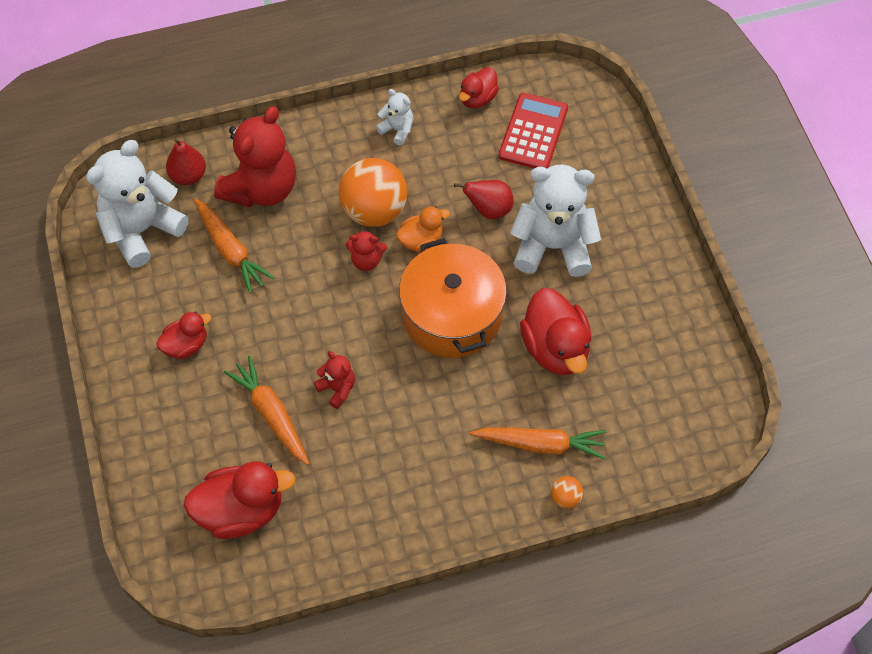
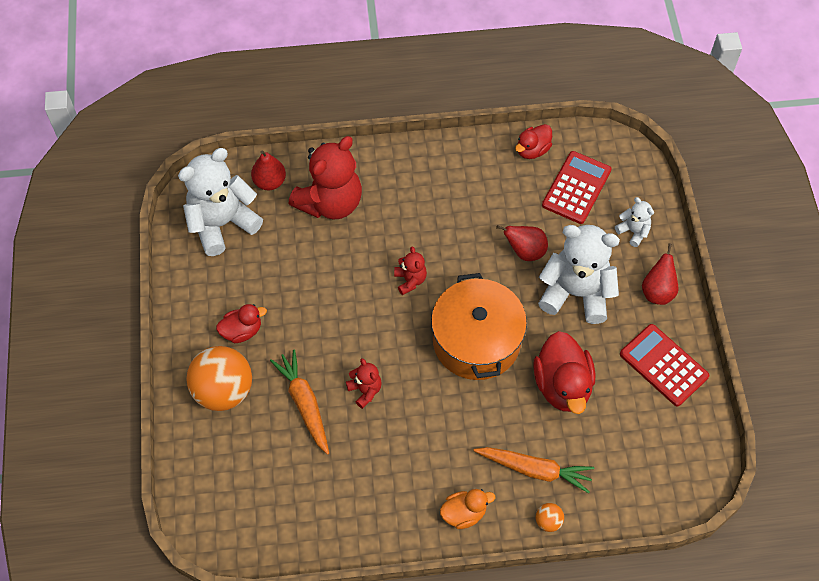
camera: 10 degrees right, 0 degrees up
(230, 250) = (294, 253): orange carrot -> none
(241, 511) = (263, 485): red duck -> none
(366, 260) = (410, 280): red teddy bear -> red teddy bear turned 120 degrees counterclockwise
(374, 211) = (424, 237): orange ball -> orange ball (223, 391)
(397, 129) = (457, 168): white teddy bear -> white teddy bear (633, 231)
(421, 240) = (461, 269): orange duck -> orange duck (464, 513)
(641, 231) = (657, 291): none -> red pear
(662, 309) = (663, 365): none -> red calculator

